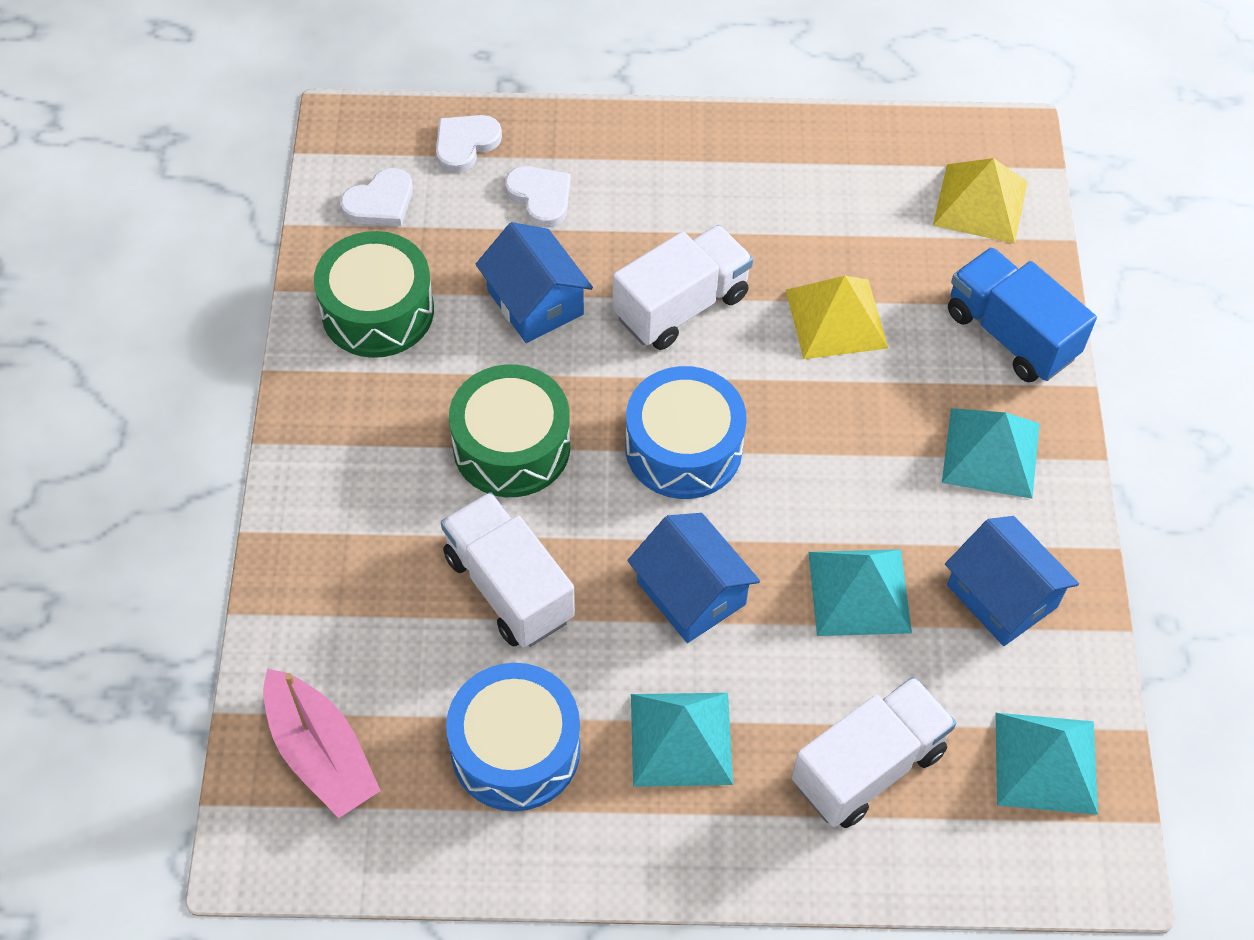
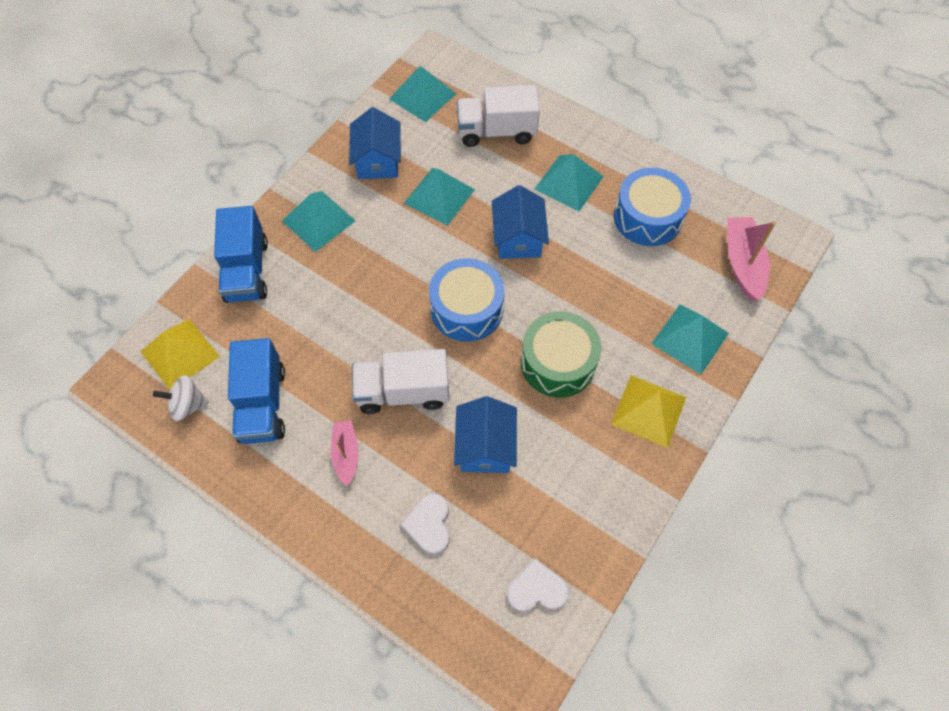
camera: 145 degrees left, 5 degrees up
(347, 582) = (690, 338): none -> turquoise pyramid
(377, 311) = (585, 499): green drum -> none
(465, 144) = (449, 604): white heart -> none
(509, 587) = (606, 289): white truck -> none
(689, 211) = (346, 454): none -> pink boat
(831, 207) = (262, 404): none -> blue truck
(836, 318) = (326, 333): yellow pyramid -> yellow pyramid (649, 410)
(912, 162) = (188, 405): none -> white spinning top

